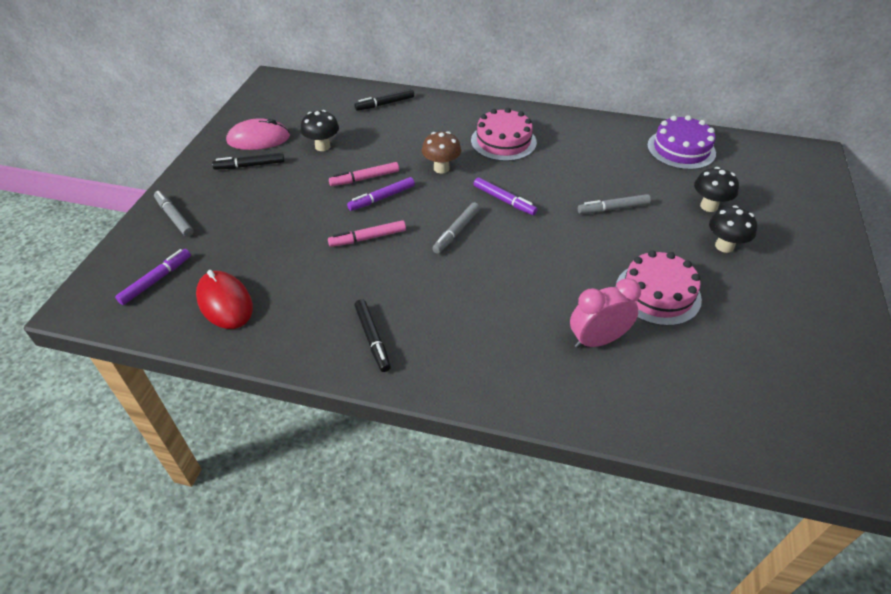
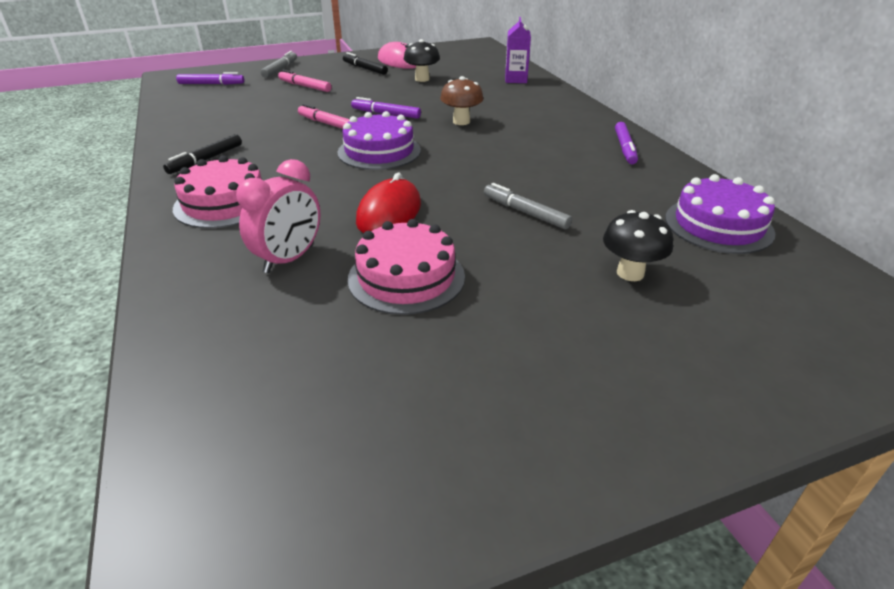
camera: 55 degrees right, 10 degrees down
(225, 302) = (206, 106): red mouse -> red mouse (389, 213)
(365, 178) = (403, 102): pink marker -> pink marker (305, 86)
(385, 104) = (516, 79): black marker -> purple carton
(456, 232) = (379, 151): grey marker -> purple cake
(503, 141) = (547, 133): pink cake -> pink cake (224, 203)
(504, 200) = (454, 157): purple marker -> purple marker (624, 148)
(597, 340) = (289, 259): pink clock -> pink clock turned 90 degrees clockwise
(724, 246) = (561, 305): black mushroom -> none

